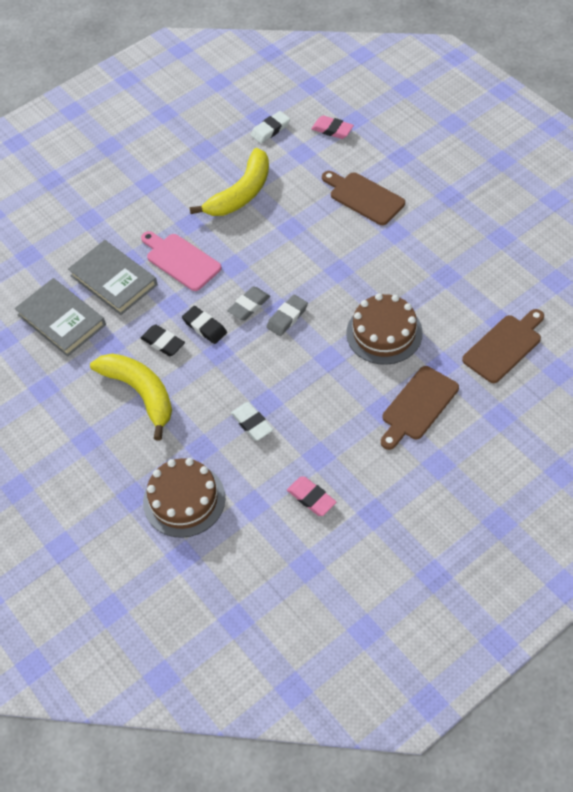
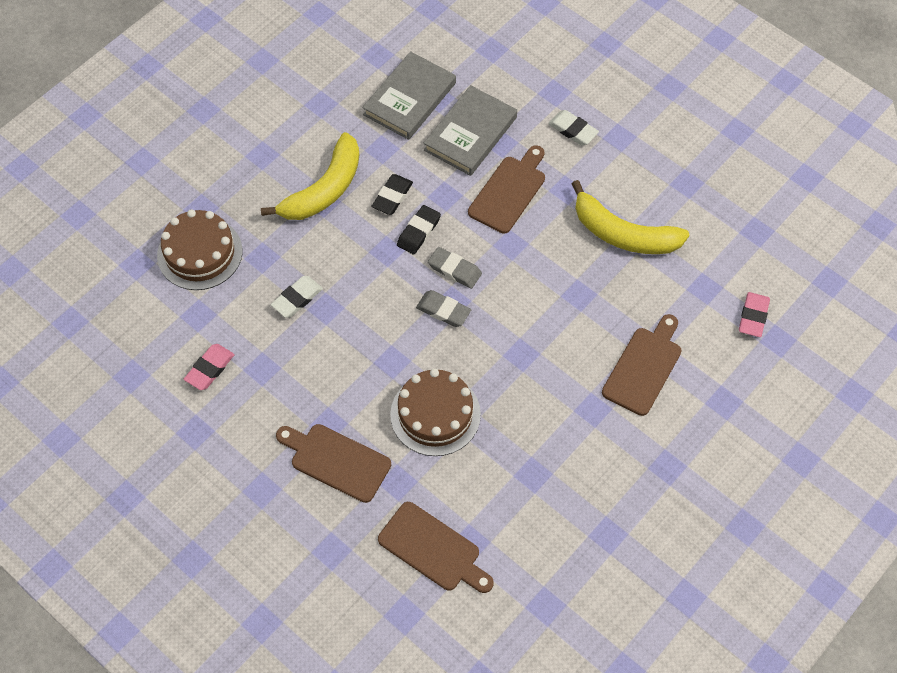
camera: 75 degrees right, 5 degrees up
(181, 260) = (509, 191): pink cutting board -> brown cutting board
(270, 130) = (736, 247): white eraser -> white eraser (573, 130)

